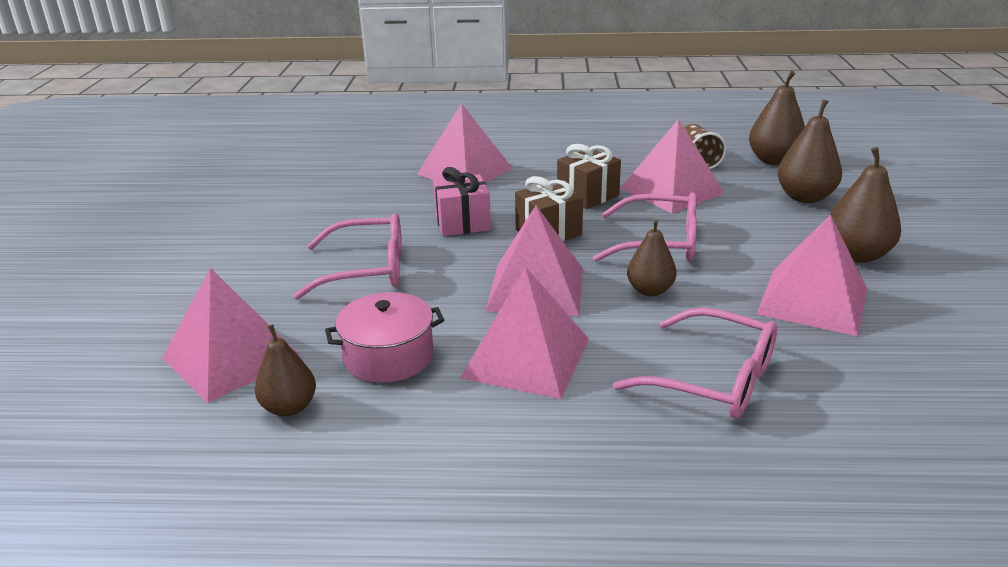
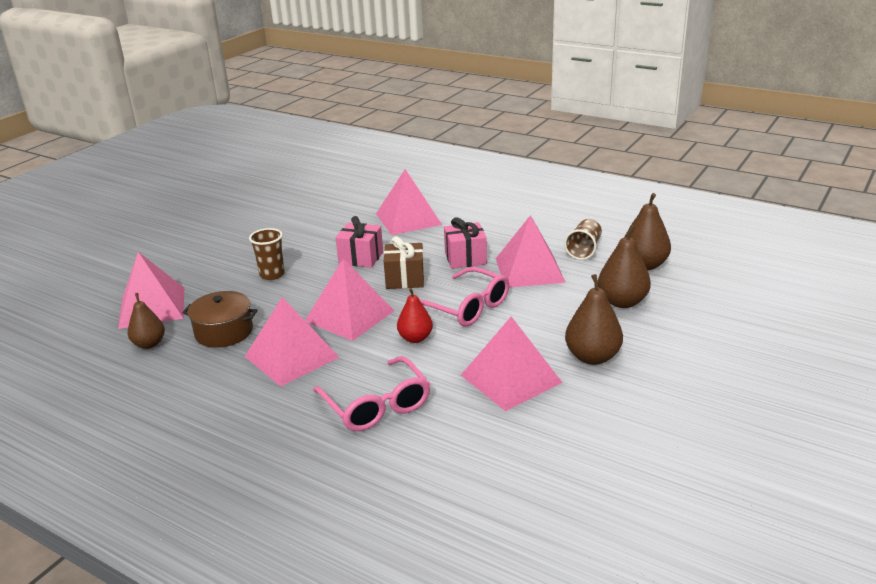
camera: 30 degrees right, 0 degrees up
(367, 269) = (272, 274): pink glasses -> brown cup
(388, 356) = (224, 332): pink pot -> brown pot
(587, 195) = (465, 258): brown gift -> pink gift
(650, 290) = (415, 338): brown pear -> red pear

